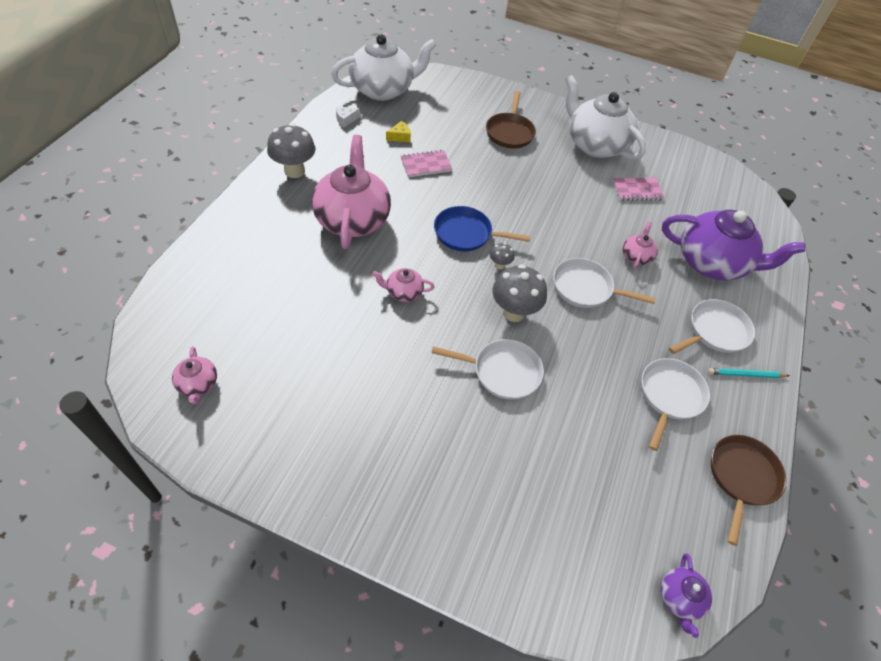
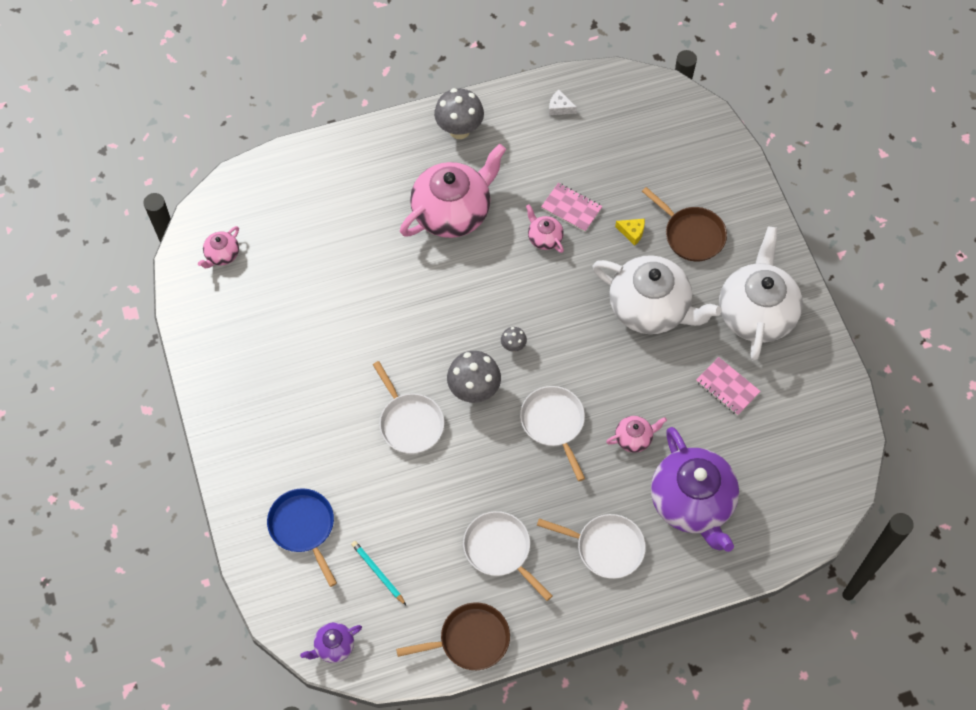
camera: 55 degrees right, 10 degrees up
(383, 90) = (633, 98): white teapot -> white teapot (650, 308)
(400, 137) = (585, 162): yellow cheese -> yellow cheese (632, 232)
(403, 292) = (416, 304): pink teapot -> pink teapot (544, 237)
(466, 234) = (522, 298): blue pan -> blue pan (303, 527)
(510, 132) = (691, 235): brown pan -> brown pan turned 105 degrees counterclockwise
(670, 396) = (500, 550): white pan -> white pan turned 120 degrees counterclockwise
(746, 374) = (579, 594): turquoise pencil -> turquoise pencil (378, 573)

